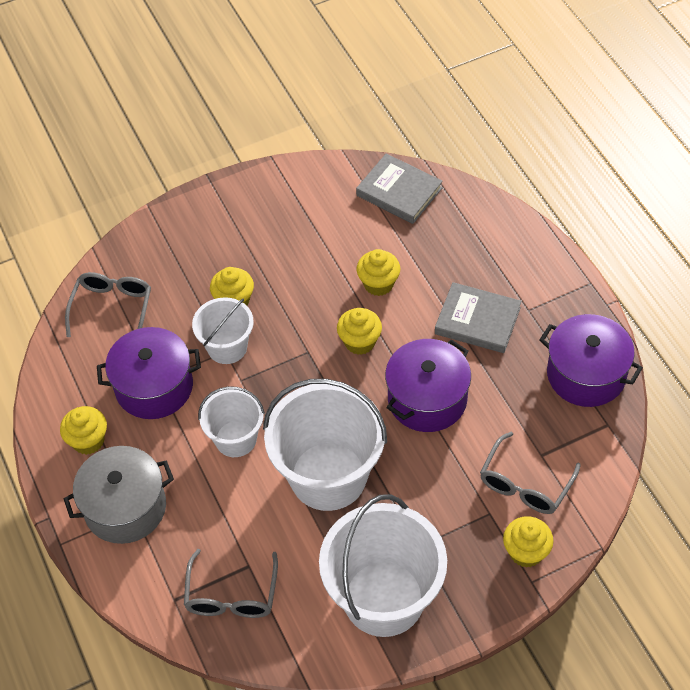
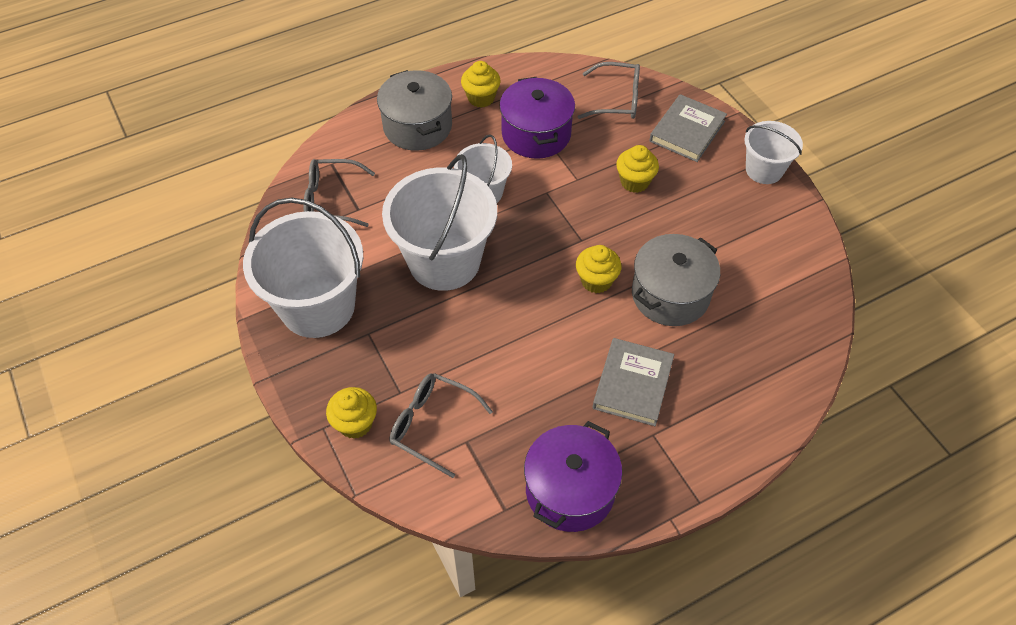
camera: 85 degrees right, 0 degrees up
(227, 347) = (582, 180): white bucket -> white bucket (764, 170)
(378, 284) = (670, 295): yellow cupcake -> grey pot
(399, 192) = (798, 310): grey book -> grey book (687, 131)
(427, 399) = (531, 338): purple pot -> none

